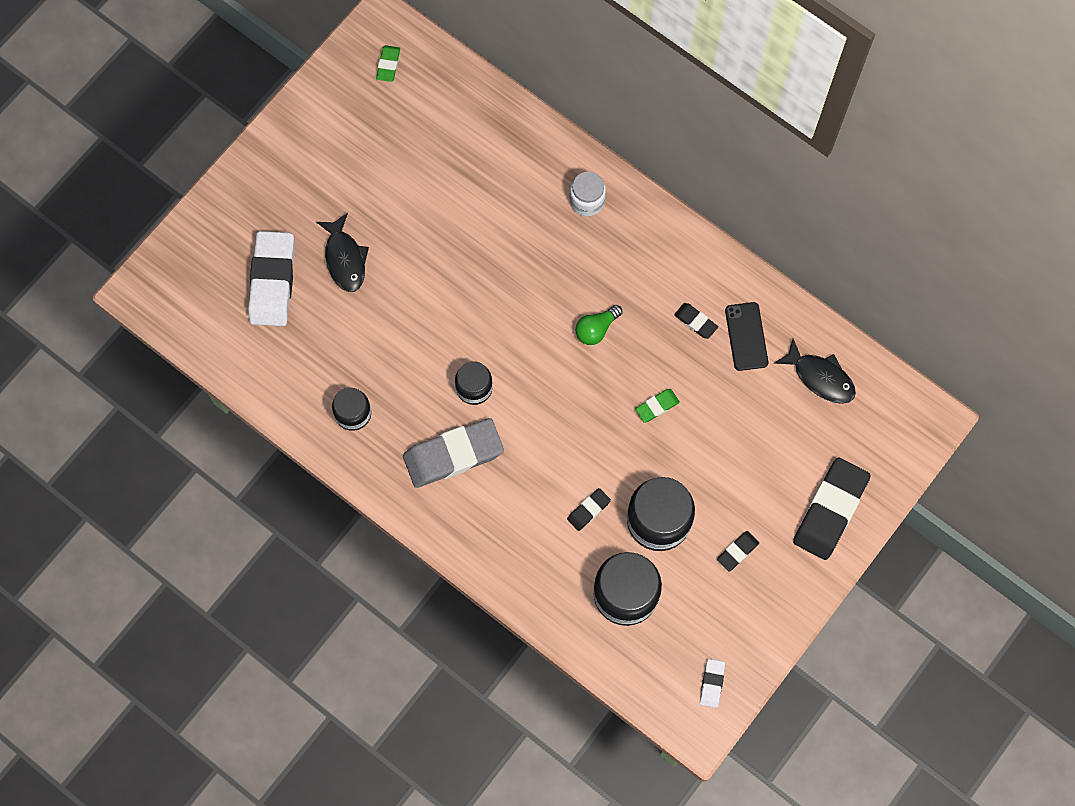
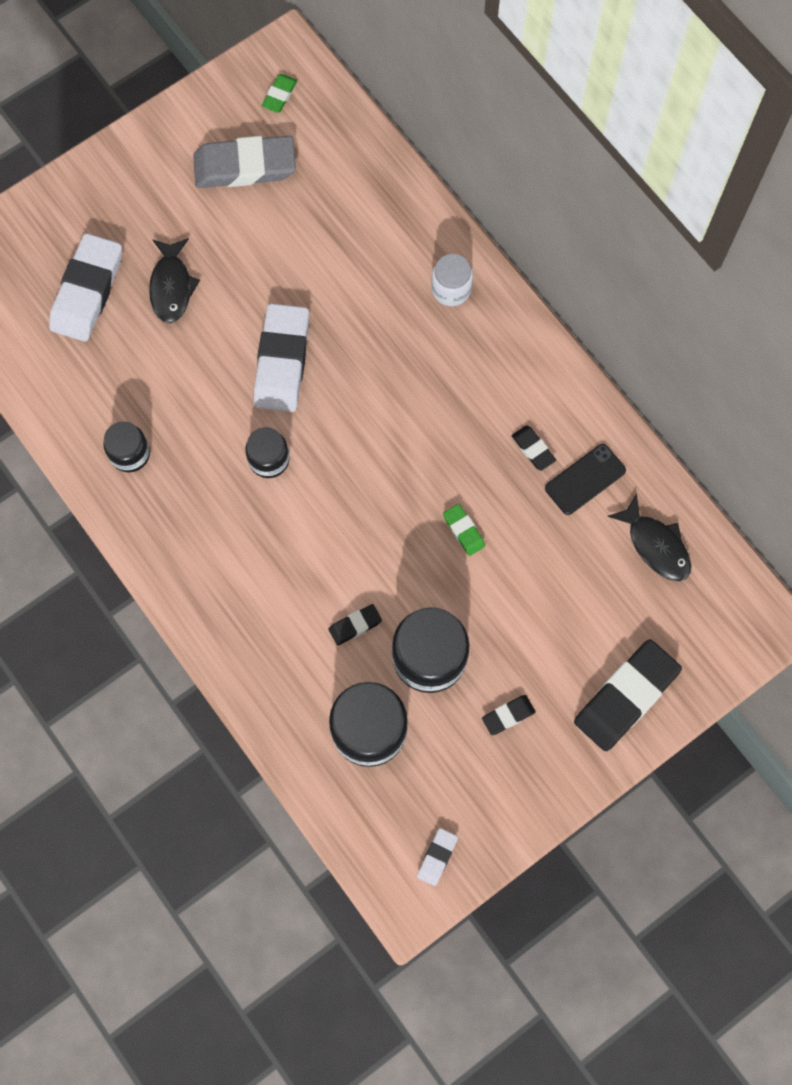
camera: 15 degrees right, 0 degrees up
(453, 455) = (224, 526): grey eraser -> grey eraser (245, 166)
(460, 300) = (282, 361): none -> white eraser
(596, 329) = (421, 429): green light bulb -> none
(657, 406) = (463, 531): green eraser -> green eraser turned 75 degrees clockwise
(746, 336) = (585, 479): black phone -> black phone turned 45 degrees clockwise

